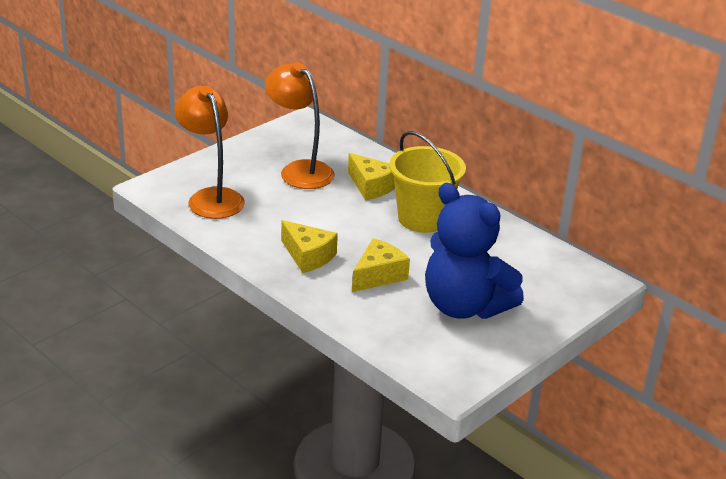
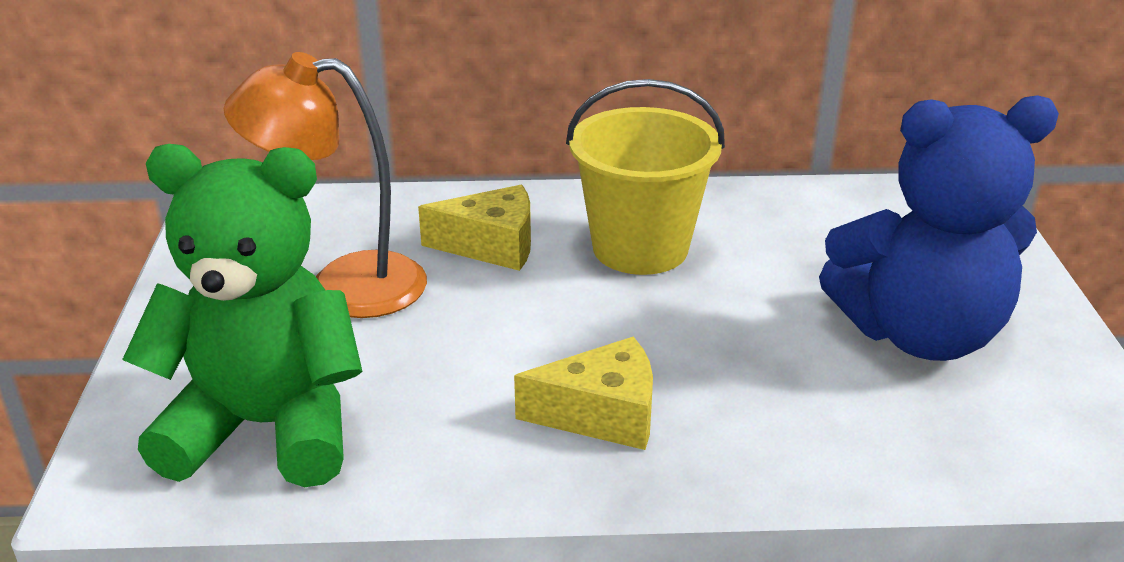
camera: 45 degrees left, 0 degrees up
(211, 197) = (267, 427): orange lamp -> green teddy bear
(378, 275) = (746, 370): yellow cheese -> none

